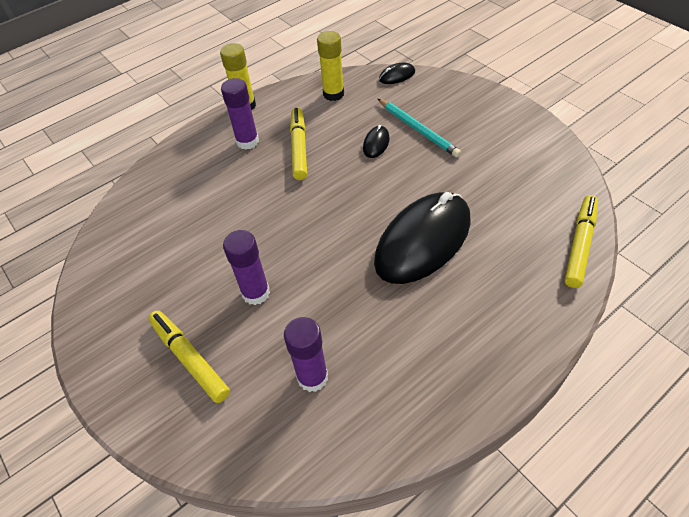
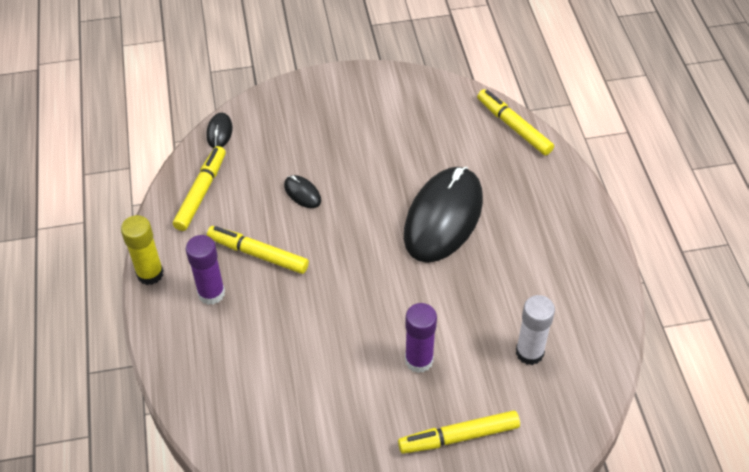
camera: 65 degrees left, 0 degrees up
(312, 377) = (529, 352): purple glue stick -> white glue stick
(333, 94) = (201, 193): yellow glue stick -> yellow marker
(418, 129) = (309, 154): turquoise pencil -> none
(423, 241) = (443, 217): black mouse -> black mouse turned 45 degrees clockwise

